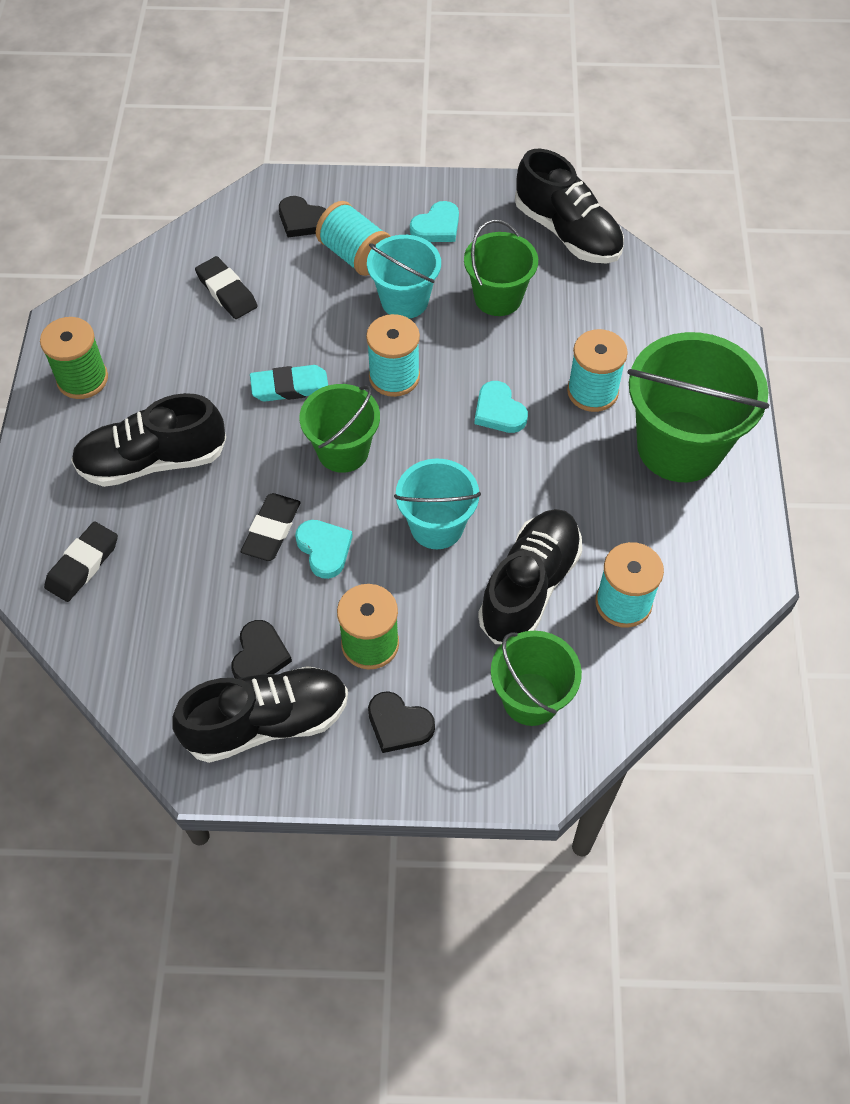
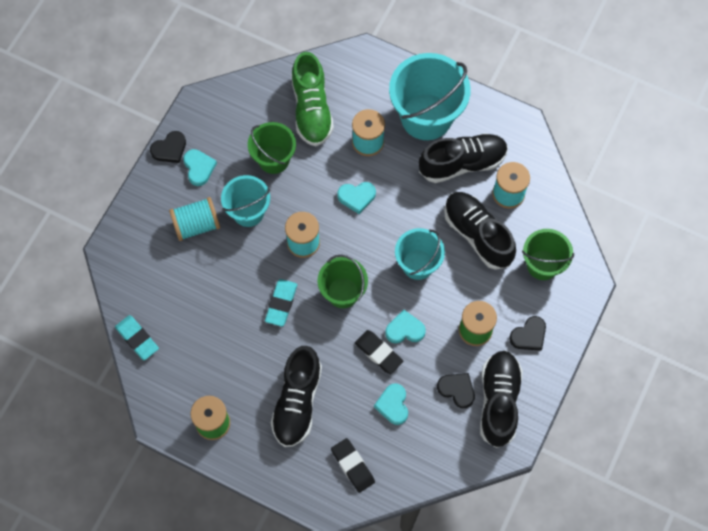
camera: 65 degrees left, 10 degrees up
(166, 258) = (137, 338): none -> turquoise eraser
(198, 579) = (393, 405): none -> turquoise heart
(226, 291) = (186, 312): black eraser -> none
(302, 220) = (150, 244): black heart -> black heart (169, 149)
(567, 232) = (244, 97): black shoe -> black shoe (462, 163)
(599, 310) = (311, 109): none -> green shoe
(679, 446) = (426, 117): green bucket -> turquoise bucket

